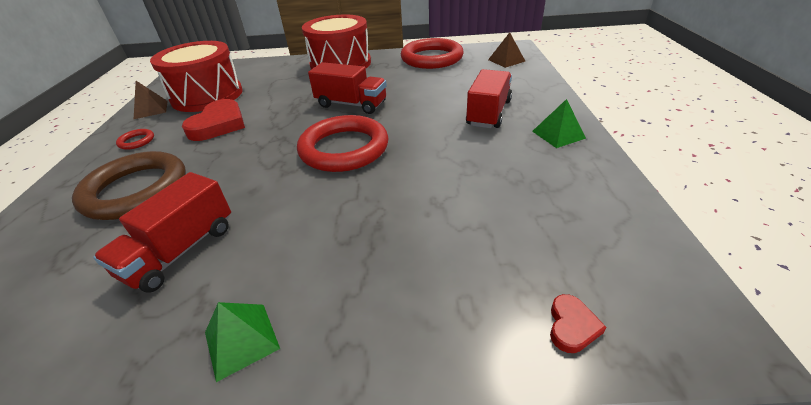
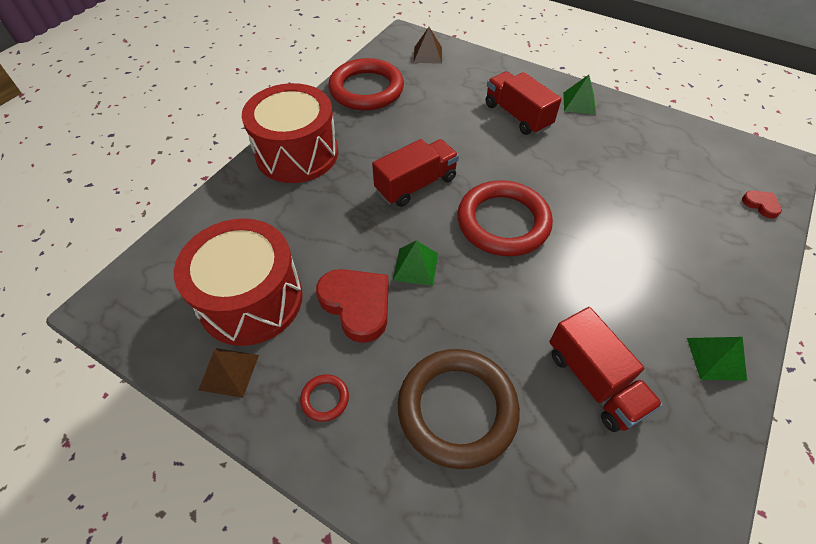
camera: 60 degrees left, 15 degrees up
(267, 131) = (415, 266): none -> green pyramid

